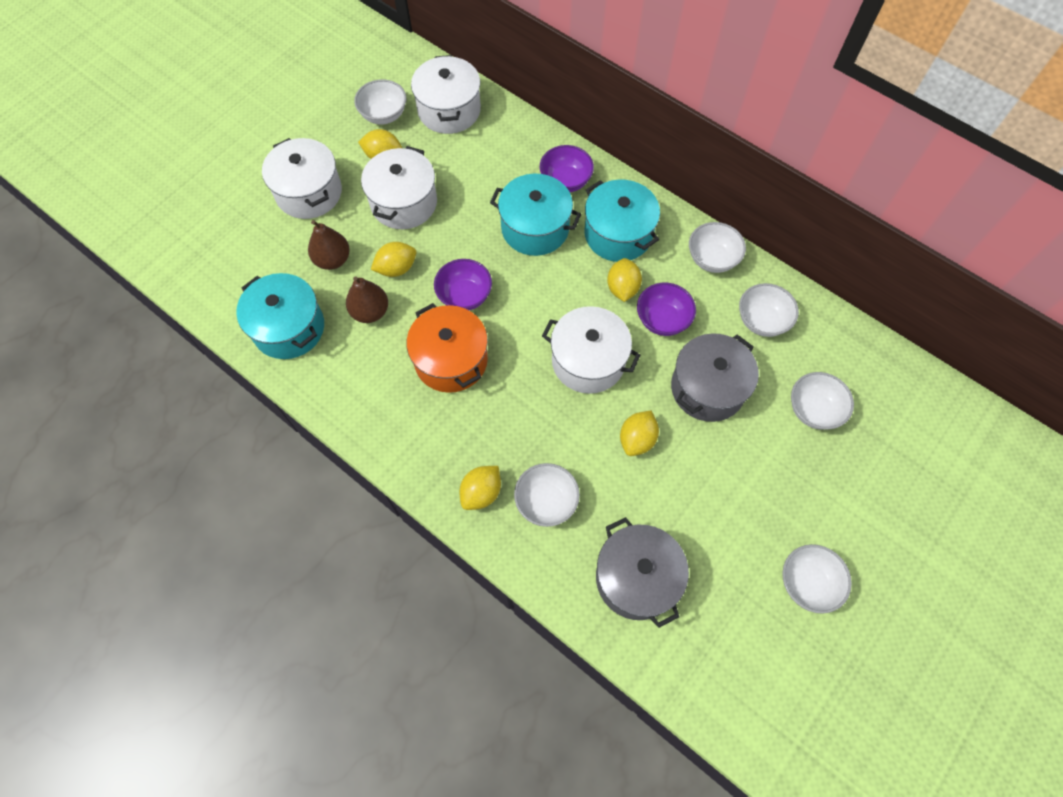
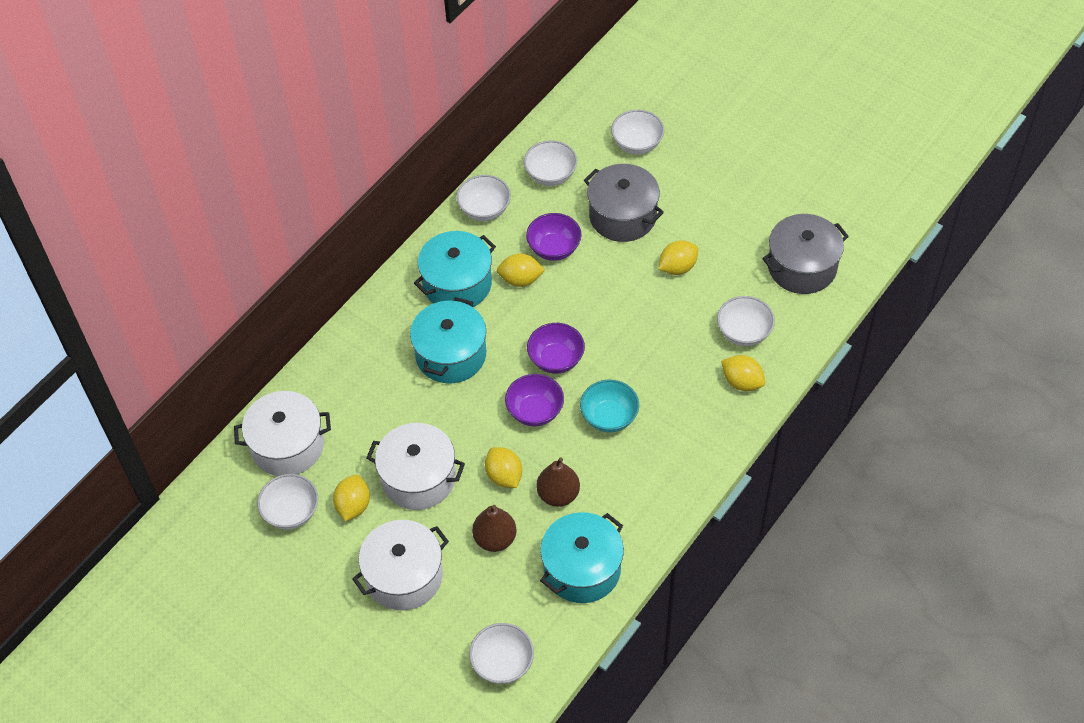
camera: 90 degrees left, 10 degrees down
(451, 360) = (609, 417): orange pot -> turquoise bowl
(565, 181) = (390, 330): purple bowl -> purple bowl (556, 359)
(588, 361) = (602, 305): white pot -> none
(637, 439) = (677, 267): yellow lemon -> yellow lemon turned 60 degrees counterclockwise
(807, 583) = (788, 157): white bowl -> white bowl (502, 663)

